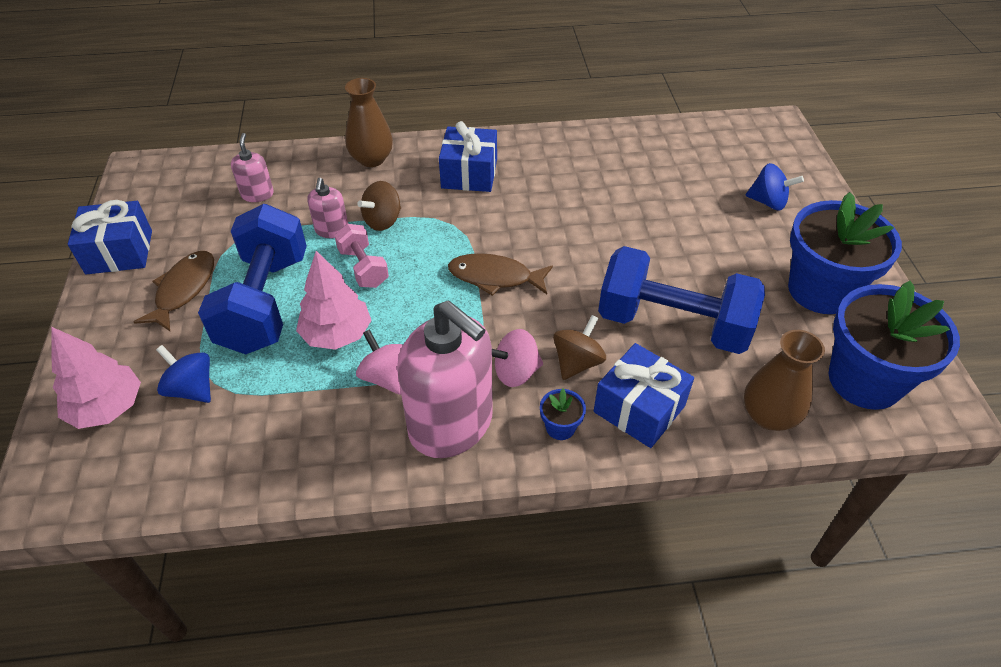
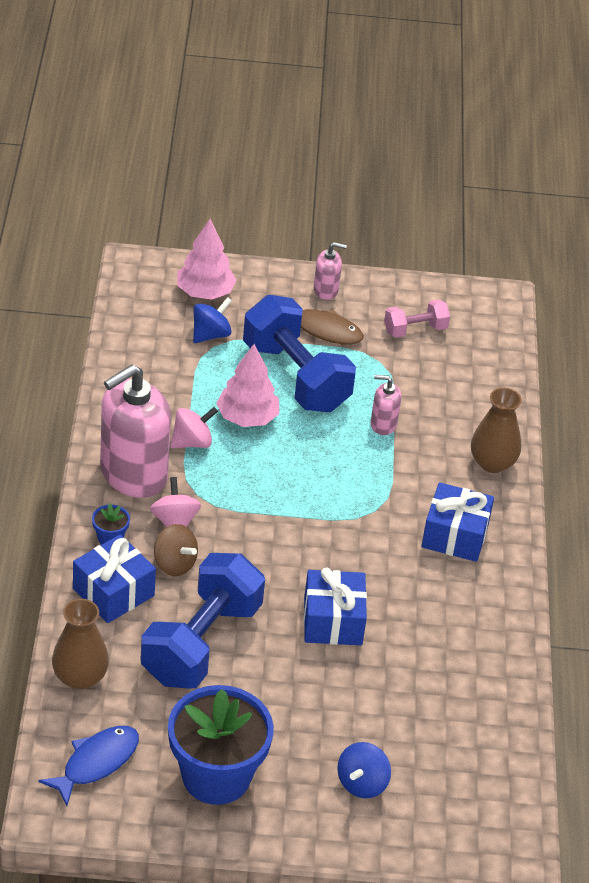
camera: 95 degrees right, 5 degrees down
(119, 252) = (379, 292): blue gift -> blue gift (333, 621)
(257, 194) = (446, 377): pink soap dispenser -> pink soap dispenser (326, 290)
(265, 302) = (296, 377): blue dumbbell -> blue dumbbell turned 45 degrees clockwise
(363, 268) = (326, 441): pink dumbbell -> pink dumbbell (415, 330)
(383, 221) = (390, 461): brown spinning top -> none
(495, 277) = (293, 528): brown fish -> none
(864, 380) = (96, 763): blue flower pot -> blue fish

